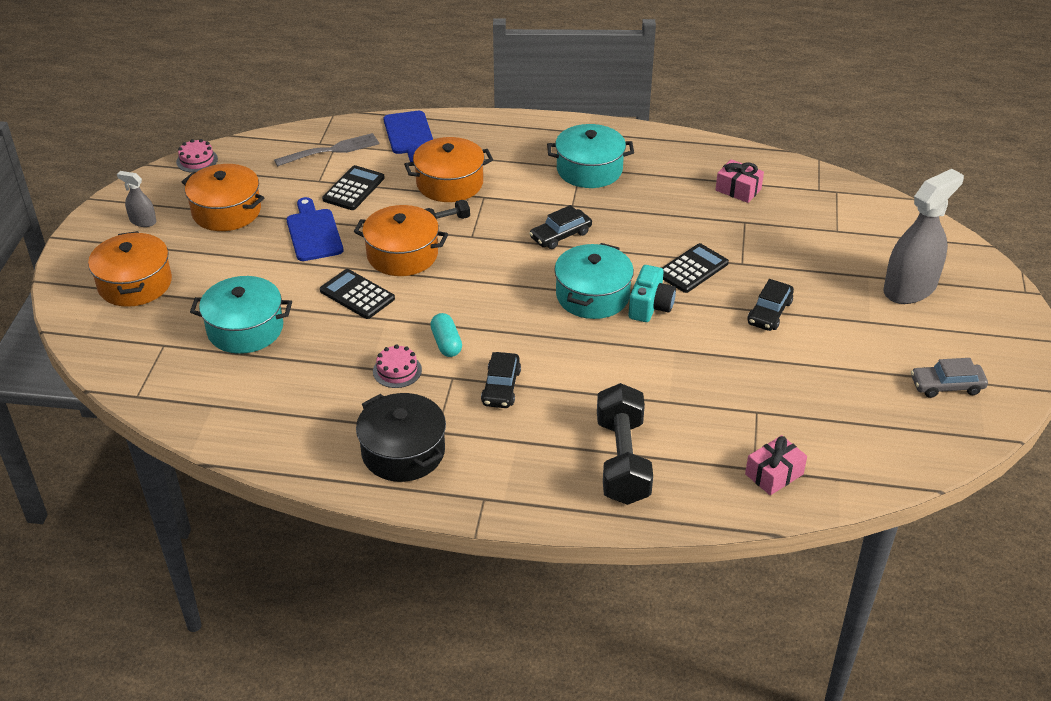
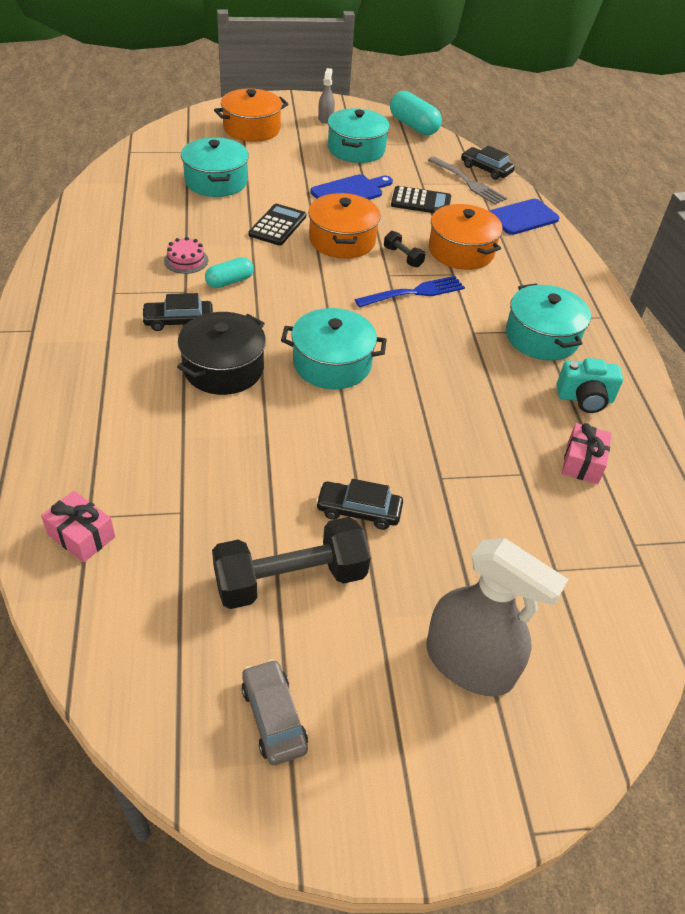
camera: 70 degrees right, 5 degrees up
(197, 160) = (413, 126): pink cake -> turquoise capsule
(226, 211) = (356, 149): orange pot -> turquoise pot
(403, 452) = (85, 278): black pot -> black pot (223, 368)
(505, 226) = (413, 293): none -> blue fork
(560, 235) = (418, 330): black car -> black car (486, 169)
(622, 460) = (90, 412): black dumbbell -> black dumbbell (290, 579)
(650, 306) = (331, 408): turquoise camera -> turquoise camera (585, 398)
(692, 269) = (410, 435): black calculator -> none

